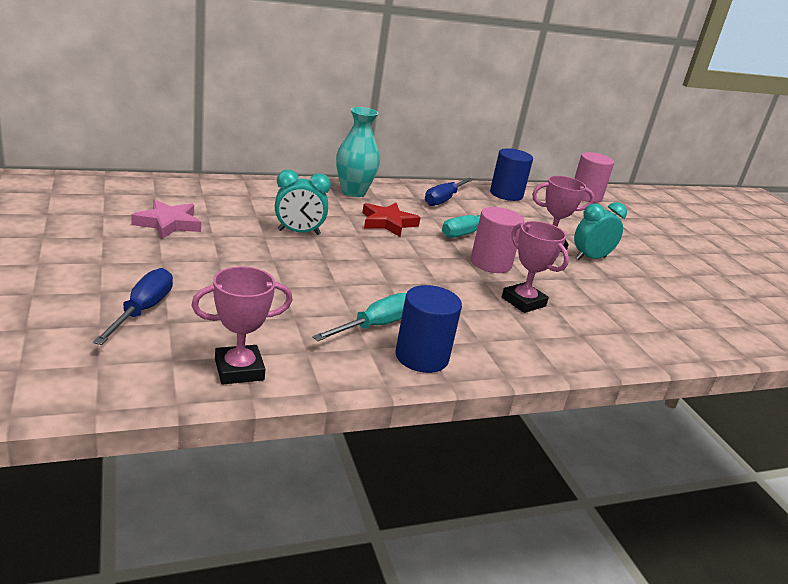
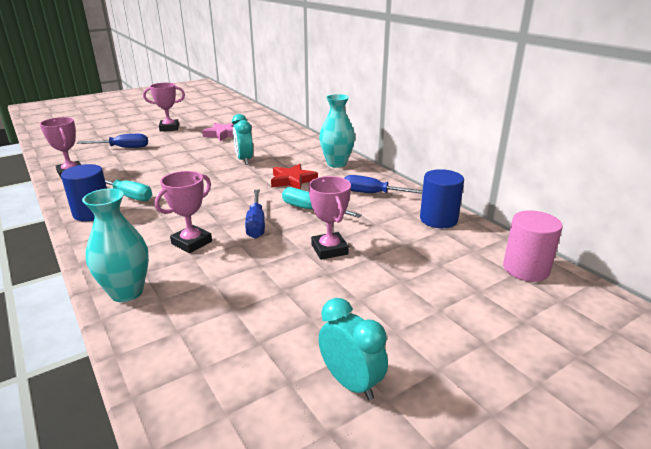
camera: 80 degrees right, 0 degrees up
(71, 256) = (169, 128): none -> pink trophy
(490, 263) = (256, 224): pink cylinder -> blue screwdriver
(590, 258) = (321, 275): turquoise clock -> turquoise clock (351, 383)
(616, 347) = (127, 292): none -> turquoise vase

